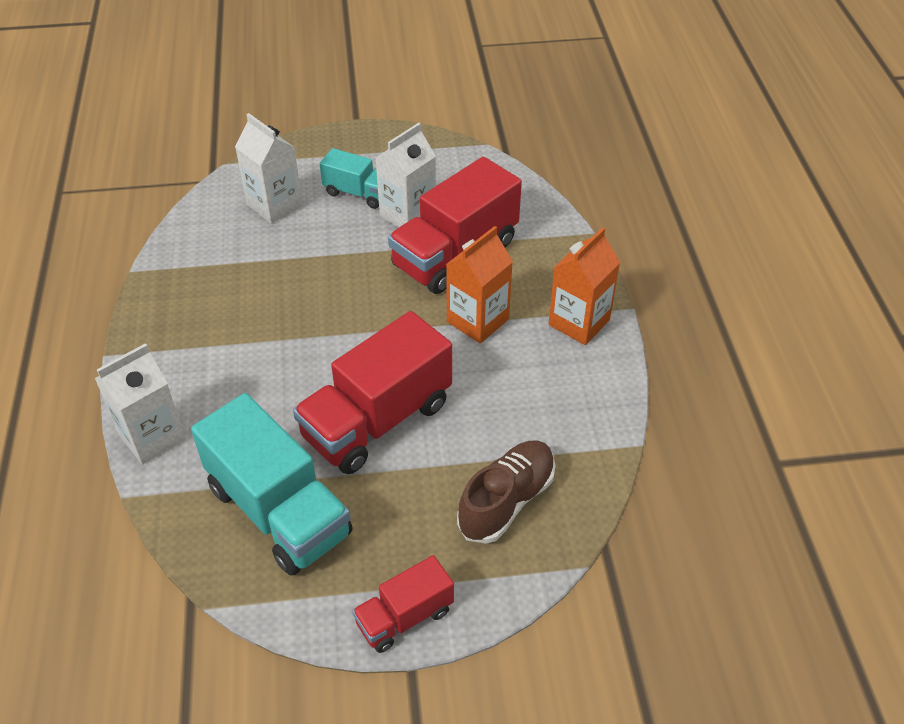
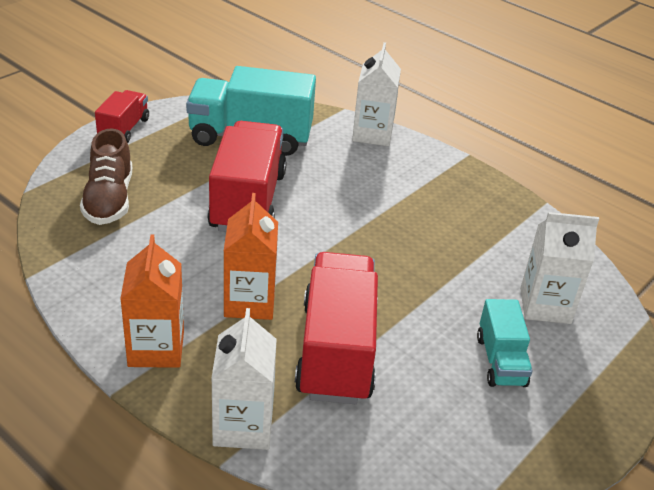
camera: 135 degrees right, 10 degrees down
(358, 193) = (500, 361): turquoise truck -> turquoise truck turned 75 degrees counterclockwise
(408, 215) = (427, 366): white carton -> white carton (243, 426)

